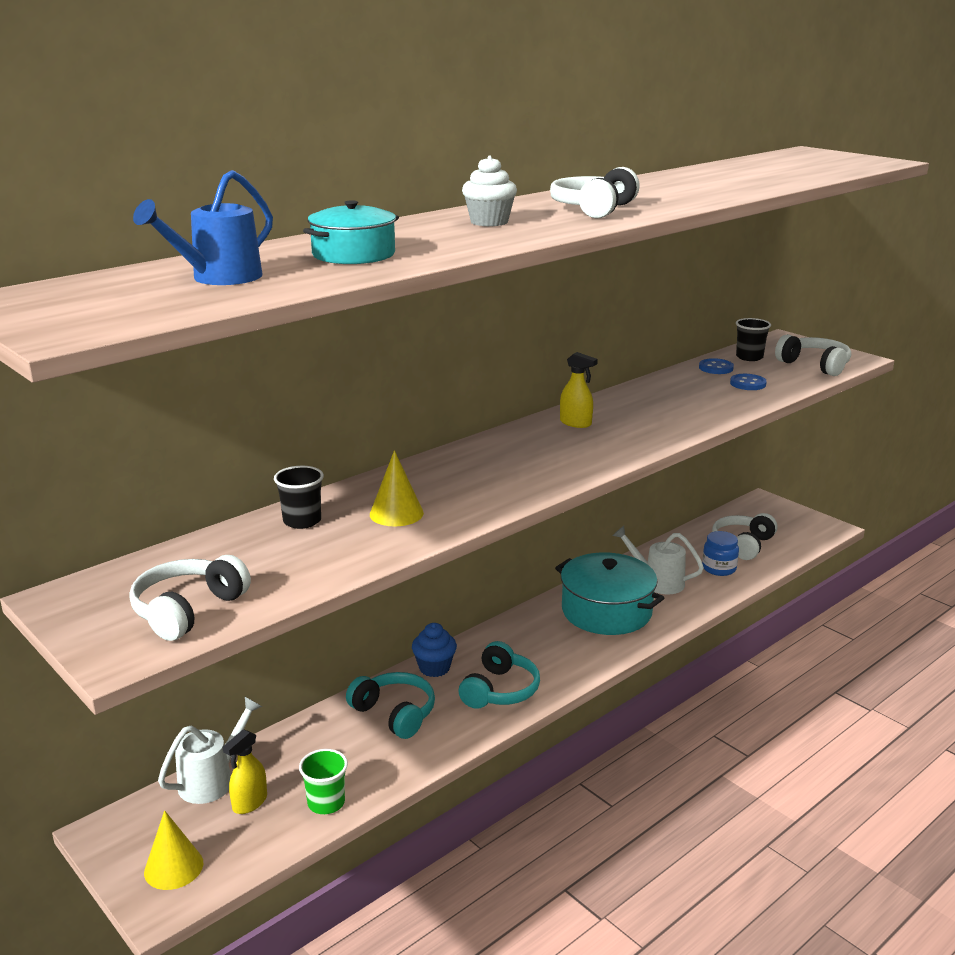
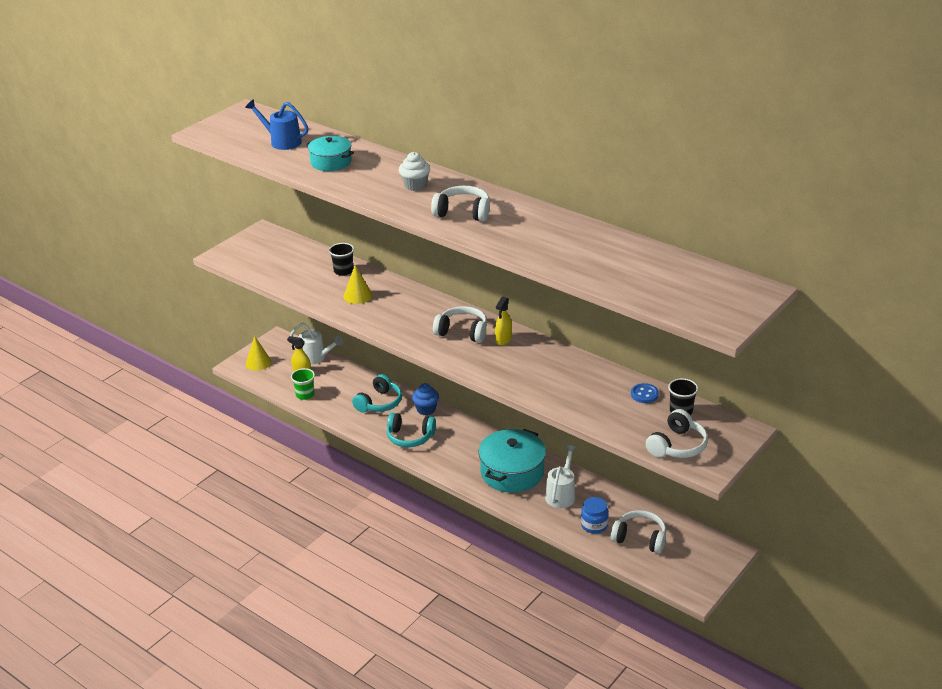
camera: 80 degrees right, 10 degrees up
(187, 610) = (256, 261): white headphones -> white headphones (462, 332)
(748, 384) = (614, 410): blue button -> none

